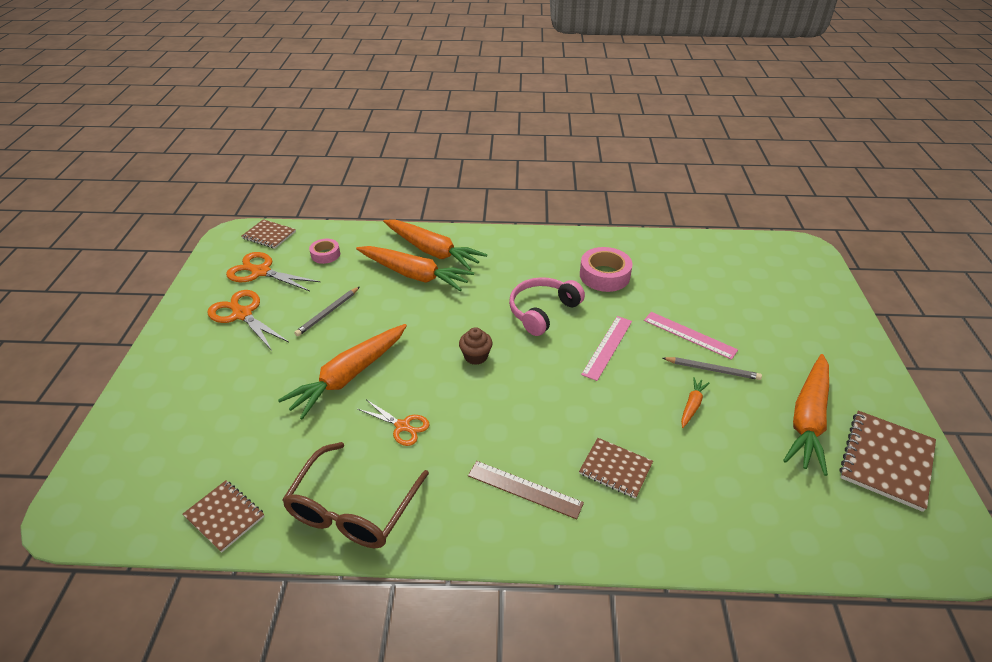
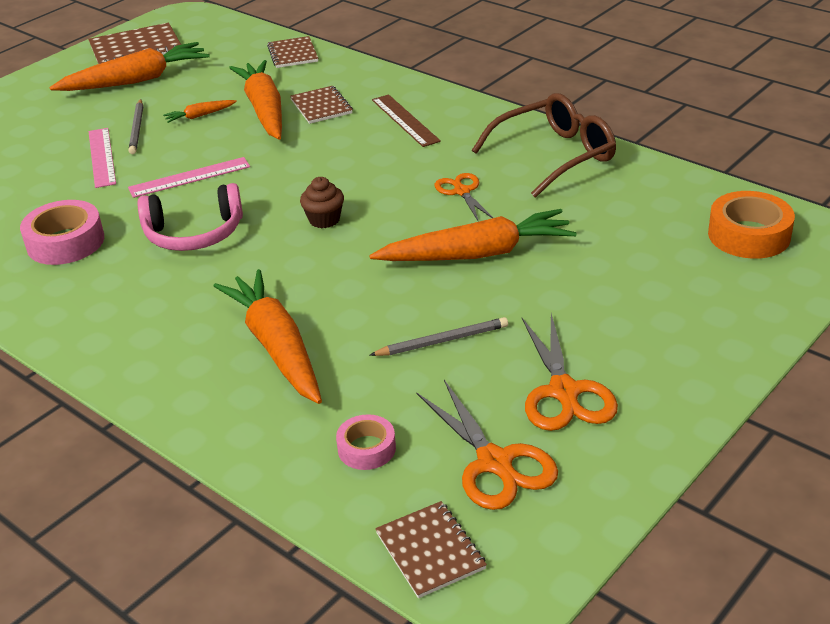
camera: 140 degrees left, 5 degrees down
(144, 488) = (749, 235): none -> orange tape
(224, 516) = (673, 188): brown notebook -> brown notebook (293, 54)
(432, 251) = (207, 375): orange carrot -> orange carrot (264, 110)
(712, 370) = (137, 129): grey pencil -> grey pencil turned 150 degrees counterclockwise

